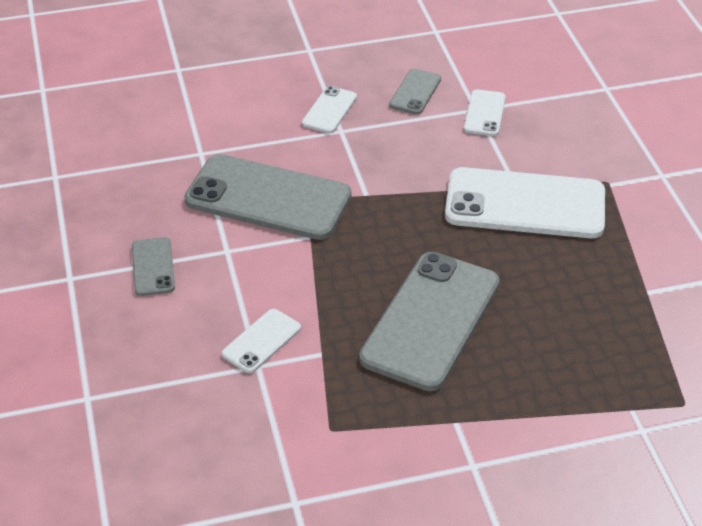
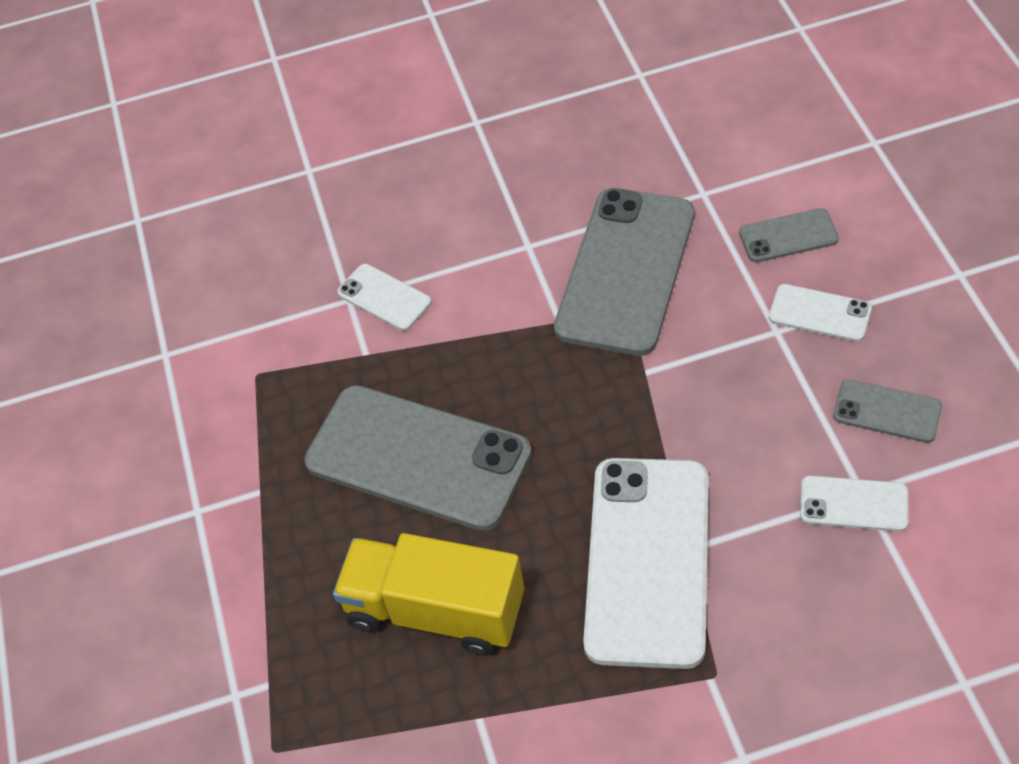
camera: 95 degrees right, 10 degrees up
(153, 267) = (497, 185): grey phone -> grey phone (788, 236)
(565, 312) = (435, 610): none -> yellow truck

